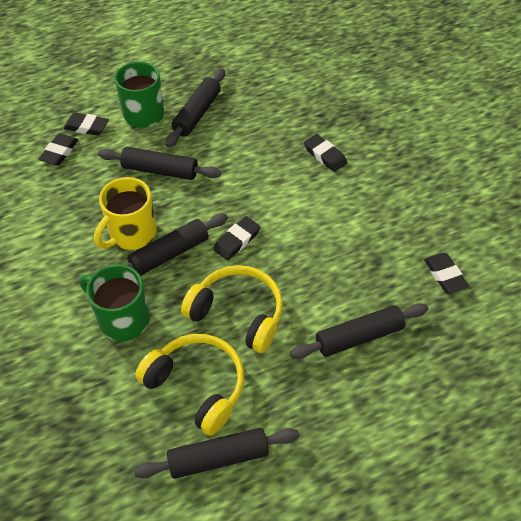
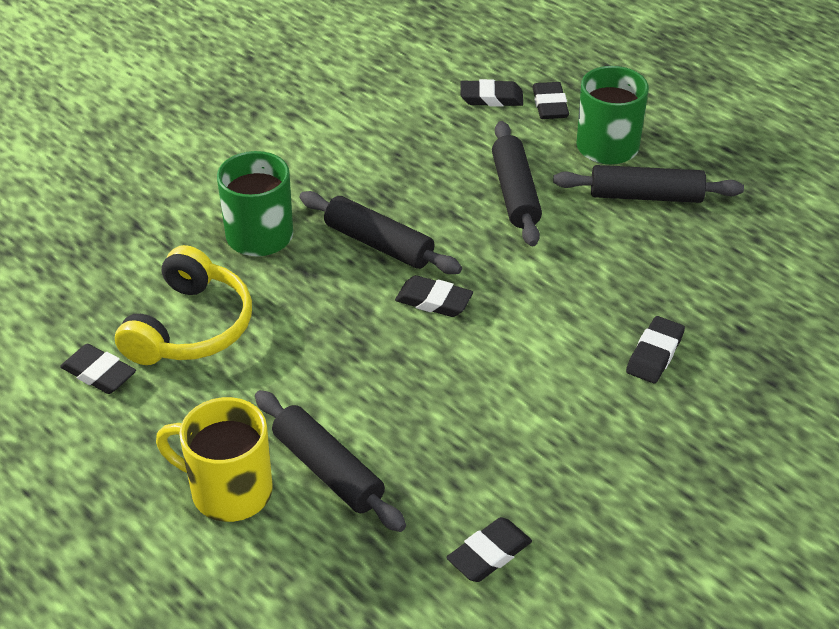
camera: 70 degrees right, 10 degrees down
(131, 234) = (393, 201): yellow mug -> yellow mug (228, 491)
(218, 458) = (99, 373): black rolling pin -> black eraser
(238, 314) = (312, 335): yellow headphones -> none

